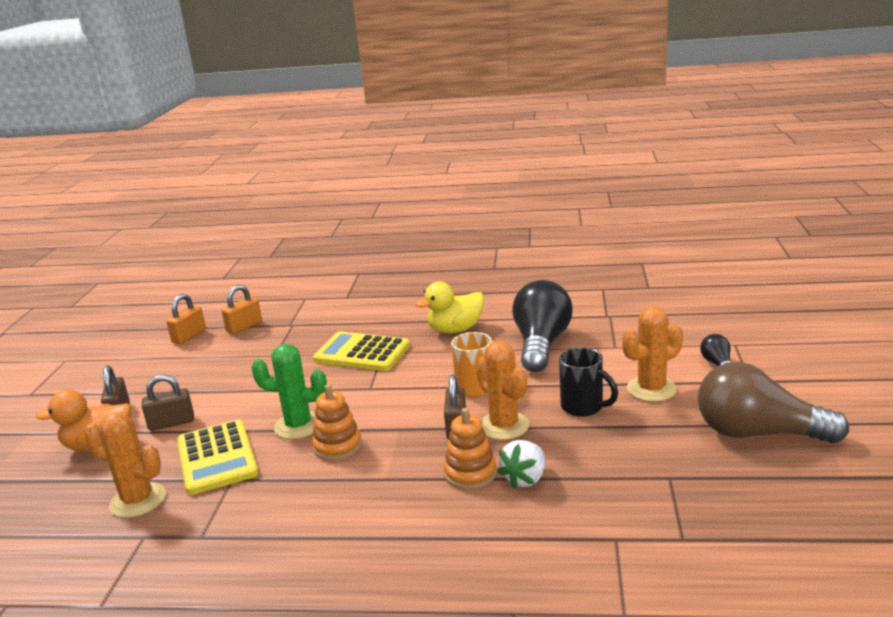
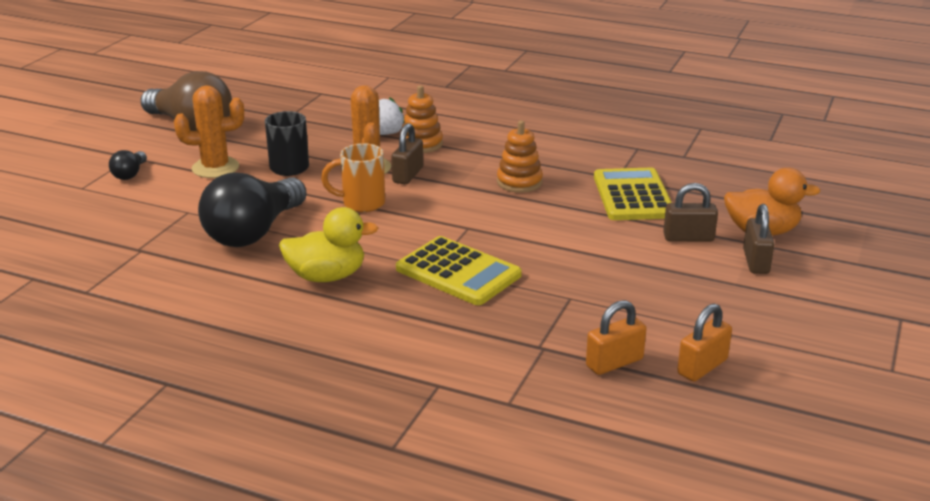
camera: 165 degrees left, 5 degrees up
(138, 500) = (698, 178): orange cactus -> none
(298, 425) = (552, 206): green cactus -> none

